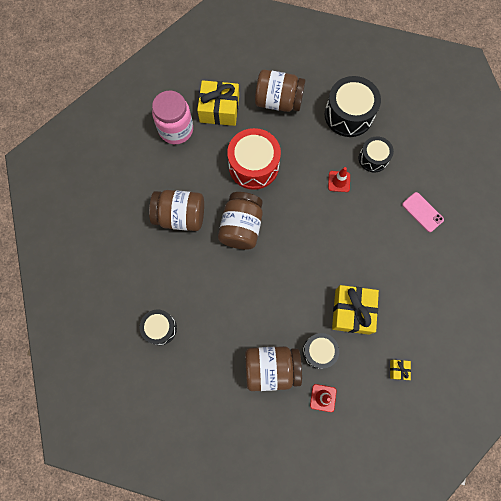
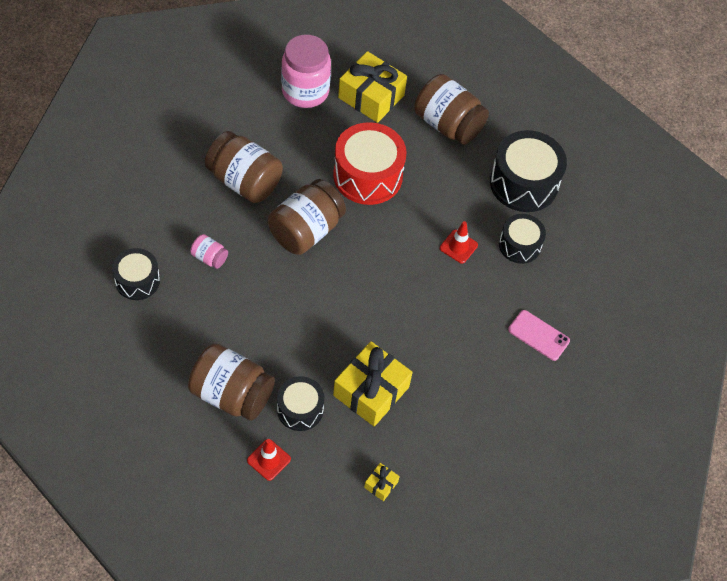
camera: 25 degrees right, 15 degrees down
(194, 283) = (209, 258): none -> pink jar
(422, 212) = (538, 335): pink phone -> pink phone turned 45 degrees counterclockwise

